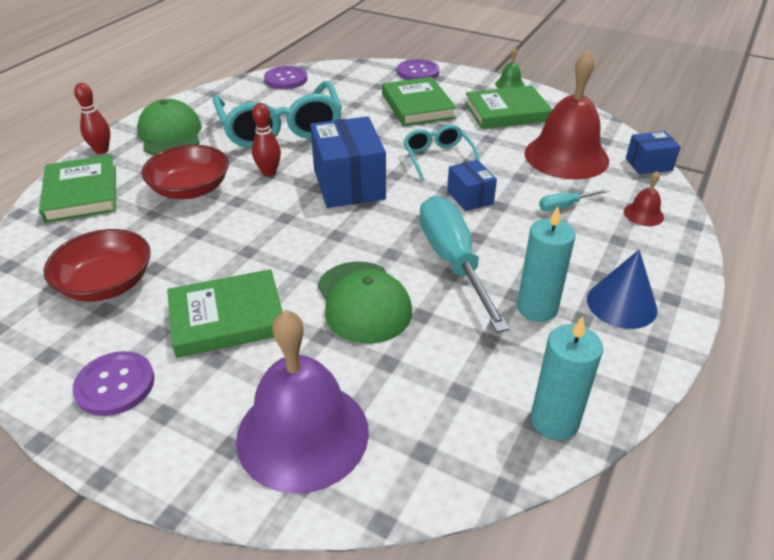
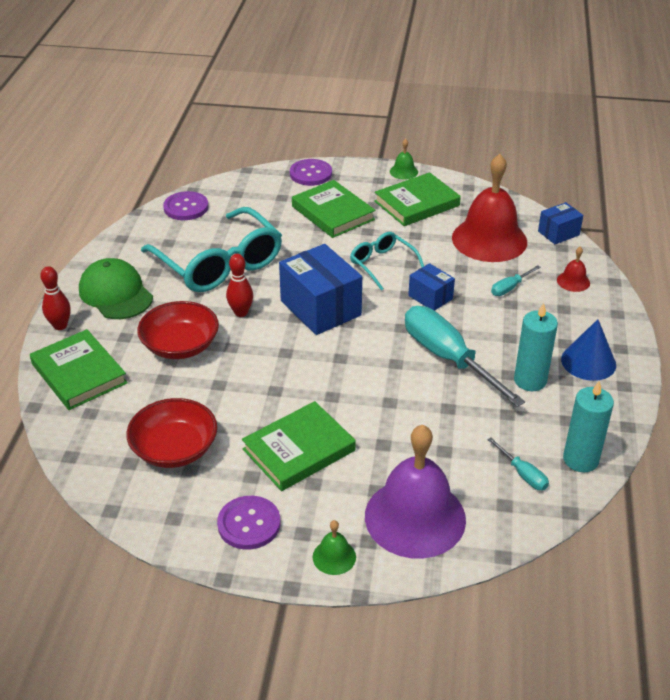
camera: 20 degrees left, 0 degrees up
(176, 454) = (334, 557): none -> green bell
(363, 302) = (398, 409): green cap -> none
(468, 418) = (523, 474): none -> turquoise screwdriver

